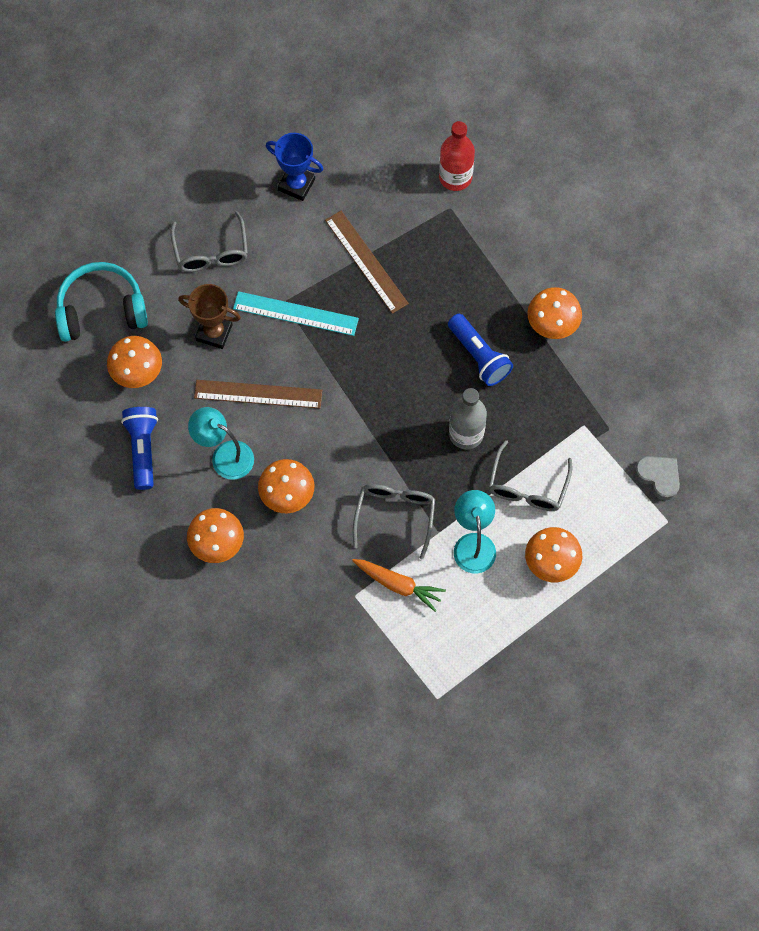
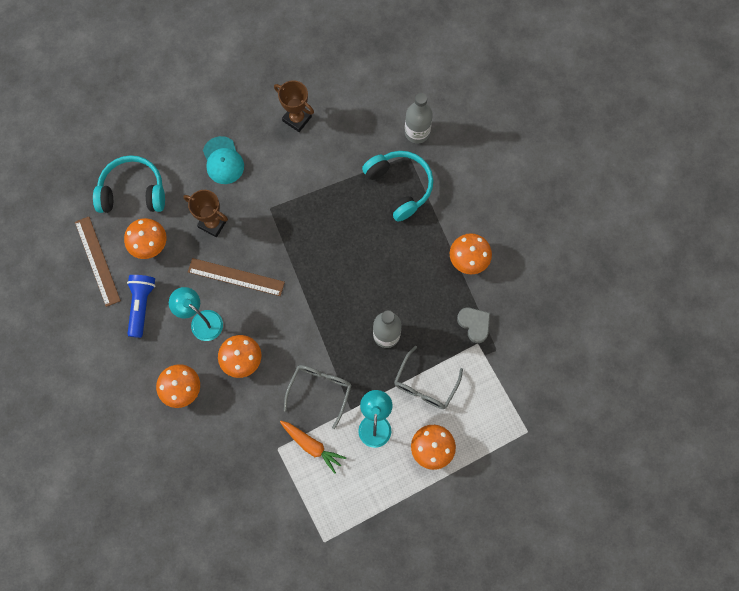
camera: 10 degrees right, 5 degrees up
(211, 252) = (223, 160): grey glasses -> turquoise cap
(295, 313) = (276, 219): turquoise ruler -> none
(296, 184) = (297, 119): blue trophy -> brown trophy
(366, 261) = (337, 187): brown ruler -> brown ruler (97, 261)
(446, 248) = (399, 187): none -> turquoise headphones
(455, 177) = (417, 132): red bottle -> grey bottle
(479, 356) = (408, 275): blue flashlight -> none
(658, 477) = (527, 395): grey heart -> grey heart (474, 324)

